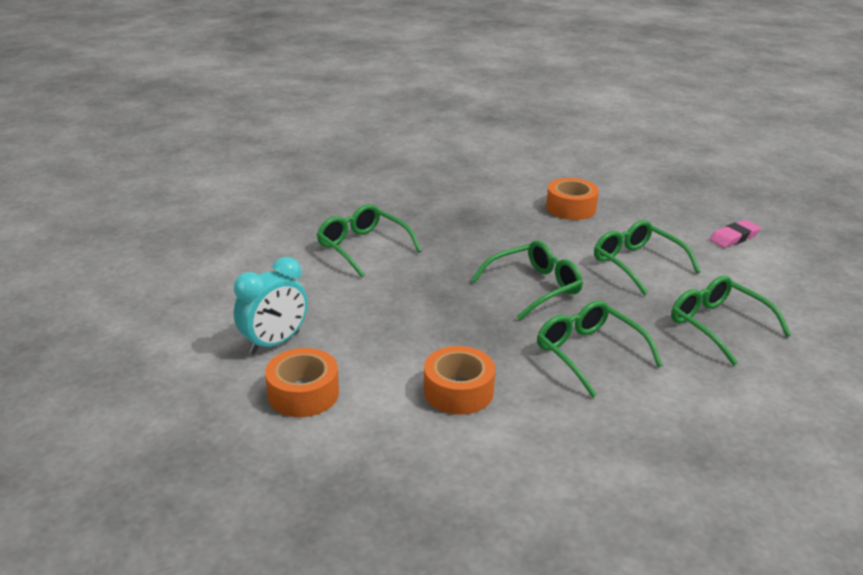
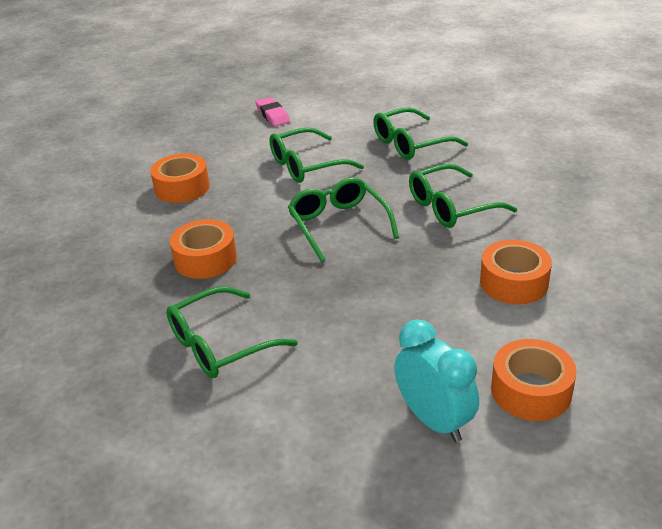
camera: 80 degrees left, 5 degrees up
(467, 230) = (205, 259): none -> orange tape

